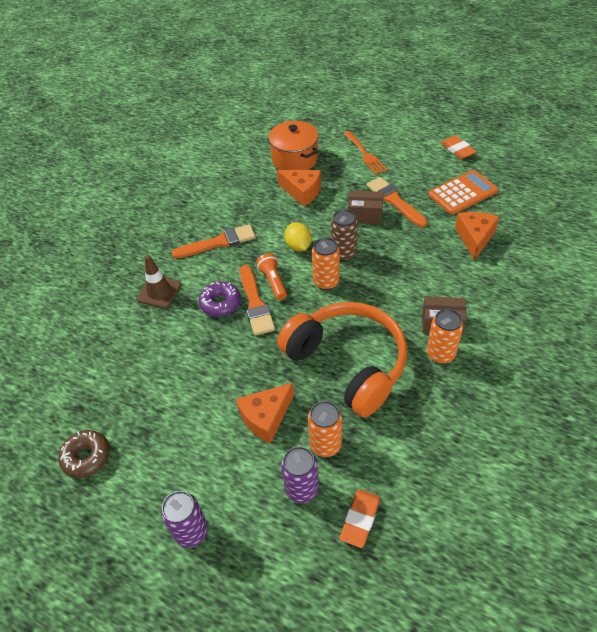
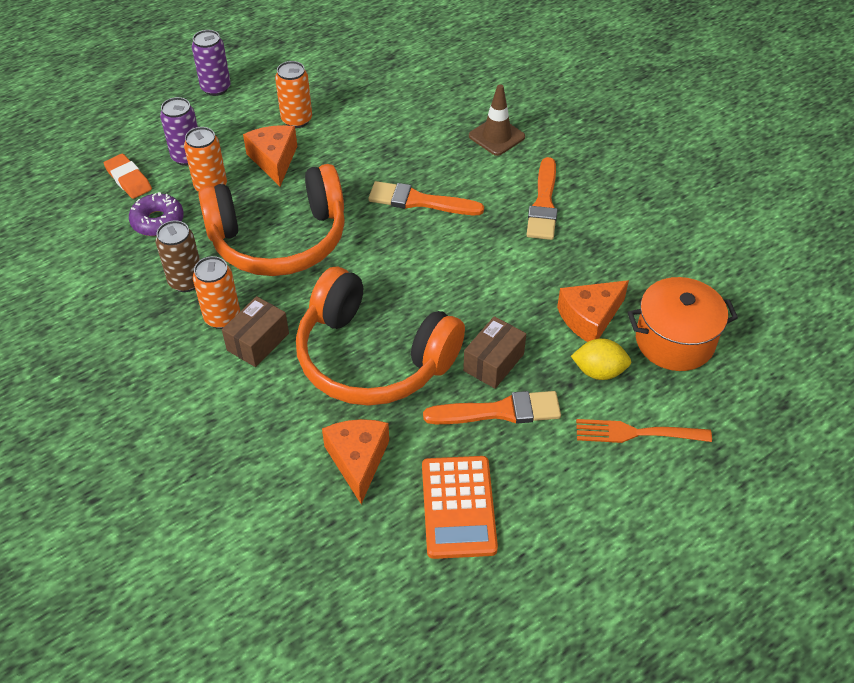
camera: 115 degrees right, 0 degrees up
(86, 457) = (335, 51): brown donut -> none
(220, 303) = (442, 175): purple donut -> purple donut (158, 221)
(273, 282) = (440, 226): orange flashlight -> none
(298, 246) = (483, 271): yellow lemon -> yellow lemon (599, 371)
(326, 282) = (404, 271): orange can -> orange can (297, 120)
(343, 253) = (437, 307): brown can -> brown can (186, 281)
(404, 264) = (373, 357): none -> orange headphones
(457, 150) = (570, 572): orange eraser -> none
(474, 238) = (358, 460): orange cheese -> orange cheese turned 135 degrees counterclockwise

